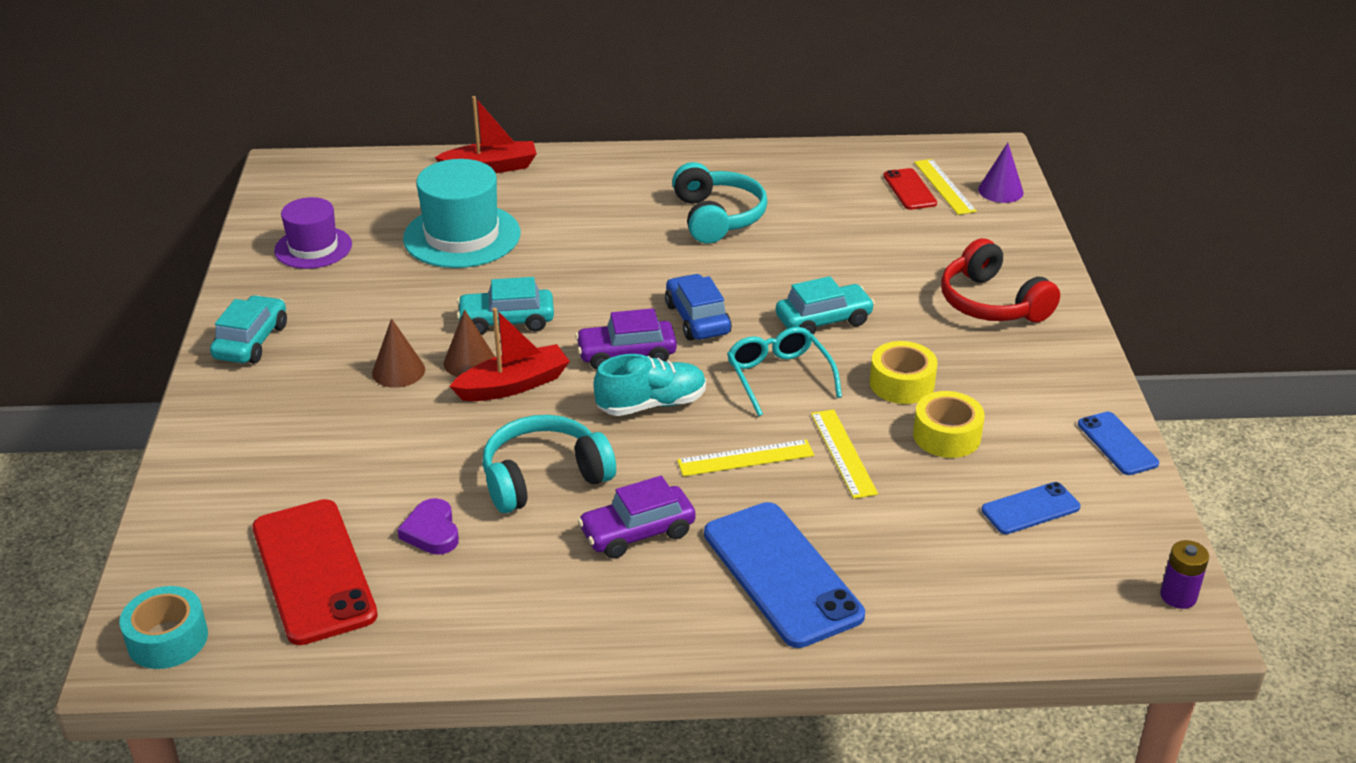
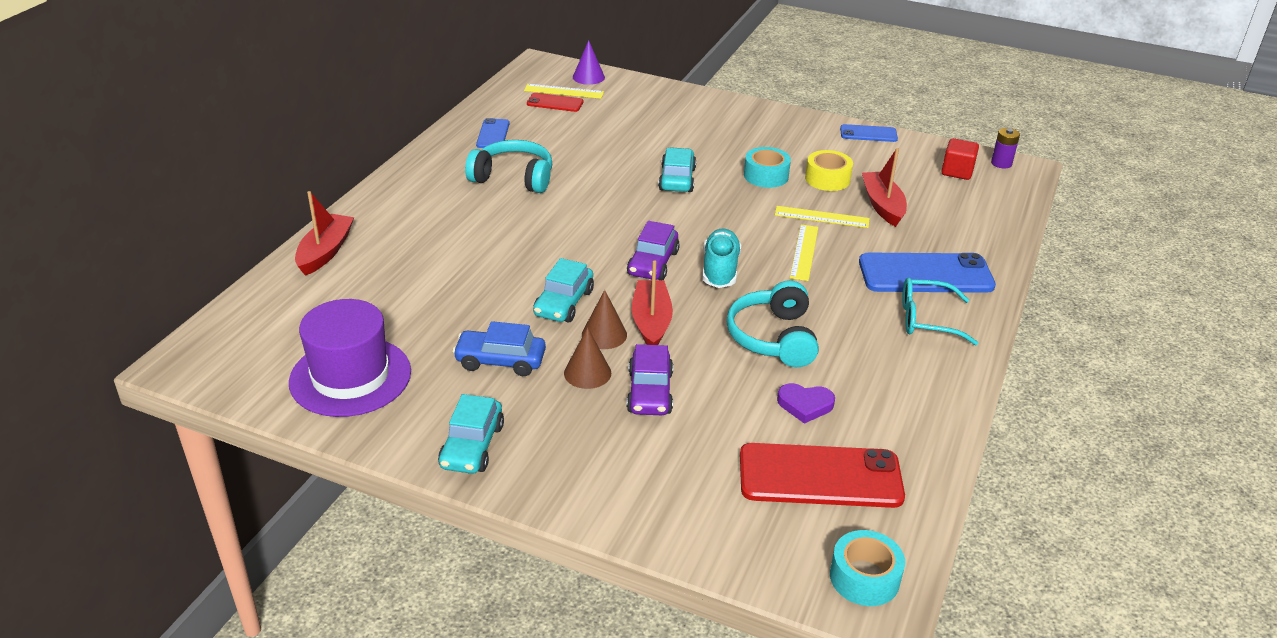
camera: 65 degrees left, 0 degrees up
(251, 341) = (472, 446): turquoise car -> turquoise car turned 120 degrees counterclockwise
(313, 248) = (350, 377): purple hat -> purple hat, size x1.54
(462, 236) = (418, 293): turquoise hat -> none
(637, 532) = (856, 315): purple car -> purple car (650, 392)
(697, 319) = (634, 223): blue car -> blue car (500, 361)
(779, 377) = (726, 214): turquoise glasses -> turquoise glasses (927, 319)
(901, 384) = (766, 176): yellow tape -> turquoise tape
(925, 499) = (882, 205): none -> red boat
(991, 303) = (707, 121): red headphones -> none
(1030, 509) = (909, 177): blue phone -> blue phone (493, 134)
(1099, 553) = (957, 171): none -> red cube

